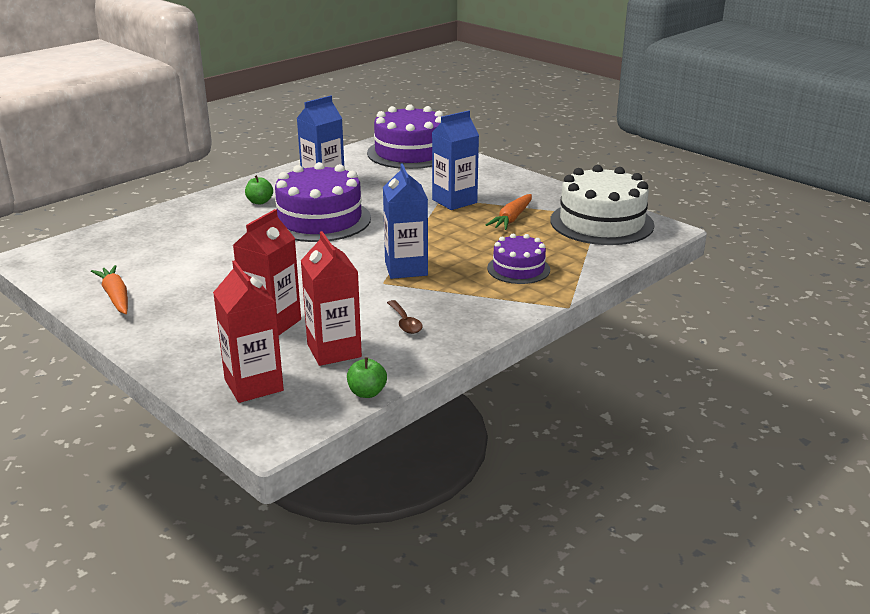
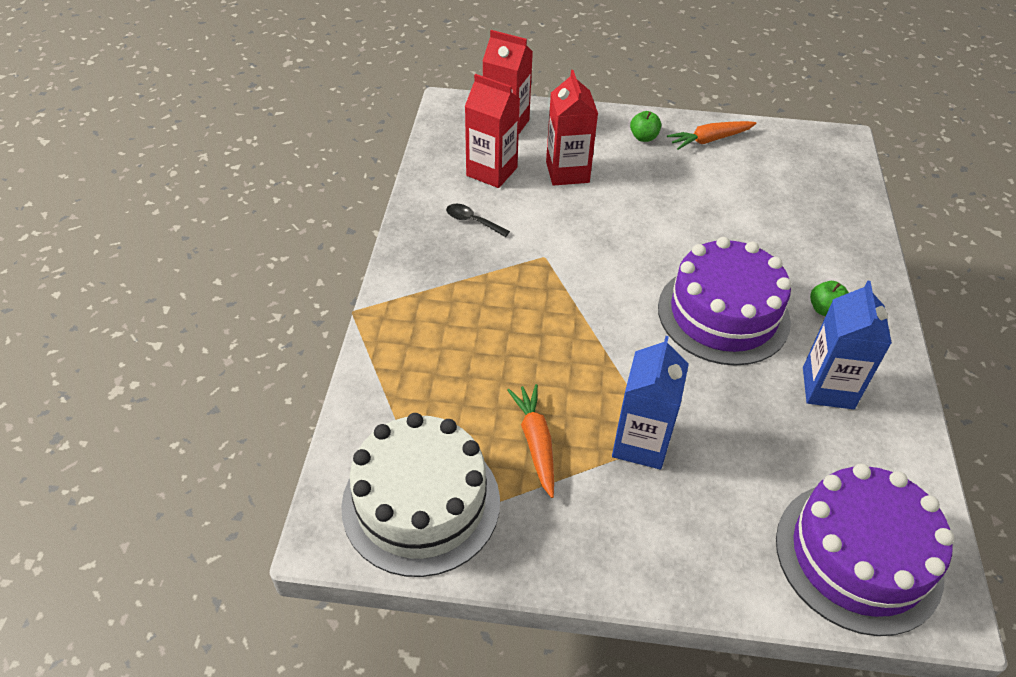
camera: 140 degrees right, 20 degrees up
(116, 297) = (710, 140): orange carrot -> orange carrot turned 135 degrees clockwise
(367, 393) = (428, 152): green apple -> green apple (643, 137)
(405, 322) = (472, 221): brown spoon -> black spoon
(406, 268) = (547, 285): blue carton -> none
(518, 269) = (443, 343): purple cake -> none

